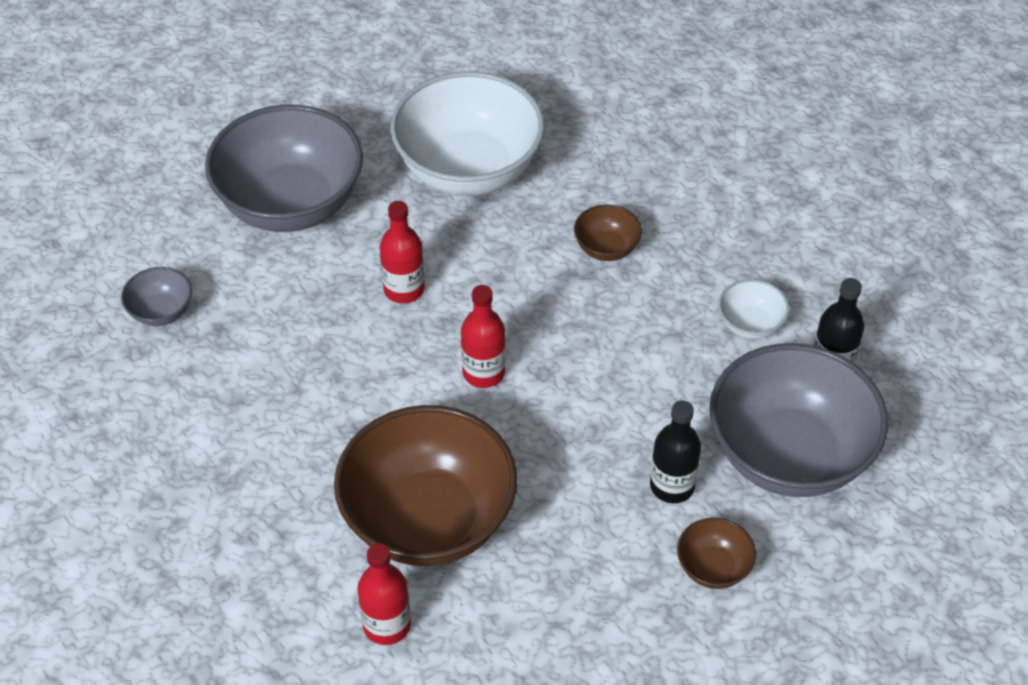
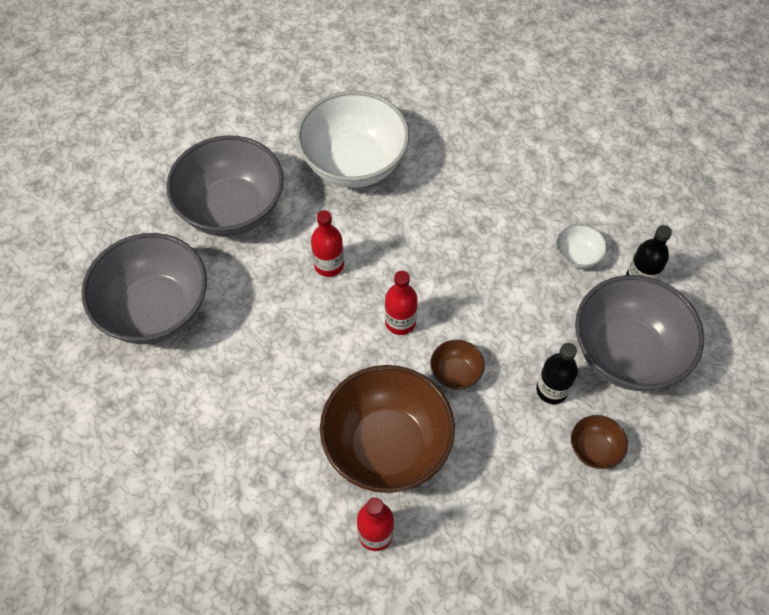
camera: 10 degrees left, 10 degrees up
(161, 312) = (156, 310): grey bowl -> grey bowl, size x2.32
(606, 248) = (465, 211): brown bowl -> brown bowl (455, 373)

